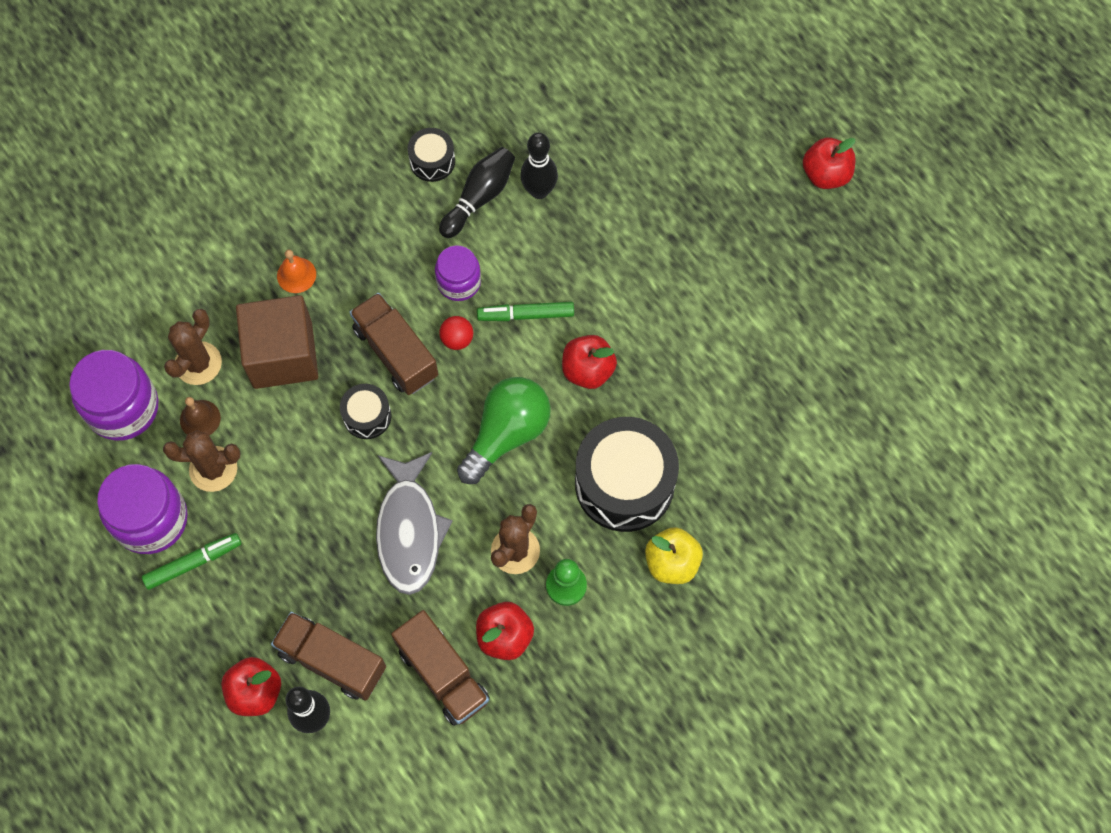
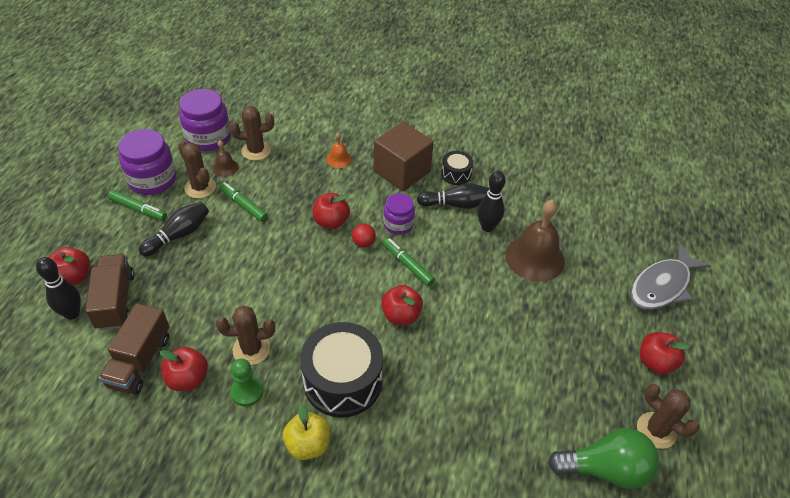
camera: 50 degrees right, 20 degrees down
(279, 538) = (179, 235): none -> black bowling pin
(282, 355) = (289, 178): brown cube -> brown cube (402, 171)
(287, 435) = (243, 205): none -> green marker
(367, 416) = (282, 231): black drum -> none
(396, 353) = (331, 222): brown truck -> red apple
(409, 531) = (226, 289): grey fish -> grey fish (662, 286)
(507, 434) = (325, 300): green light bulb -> green light bulb (605, 469)
(619, 177) = (534, 258): none -> brown bell
(889, 239) = (656, 430): none -> brown cactus

